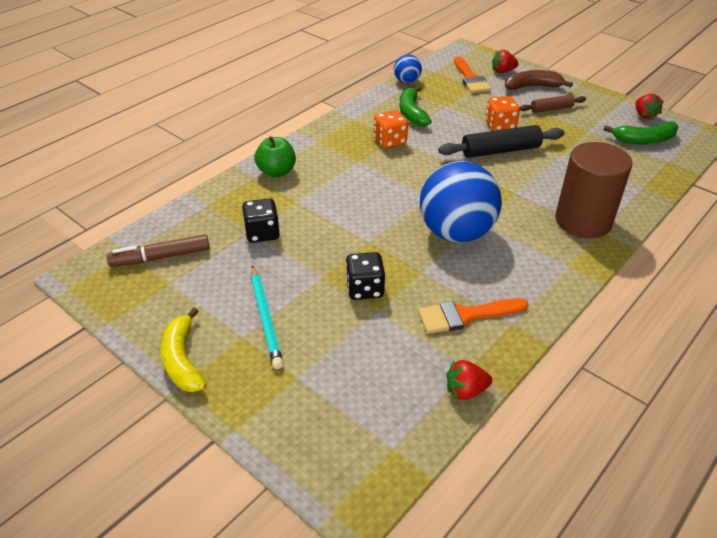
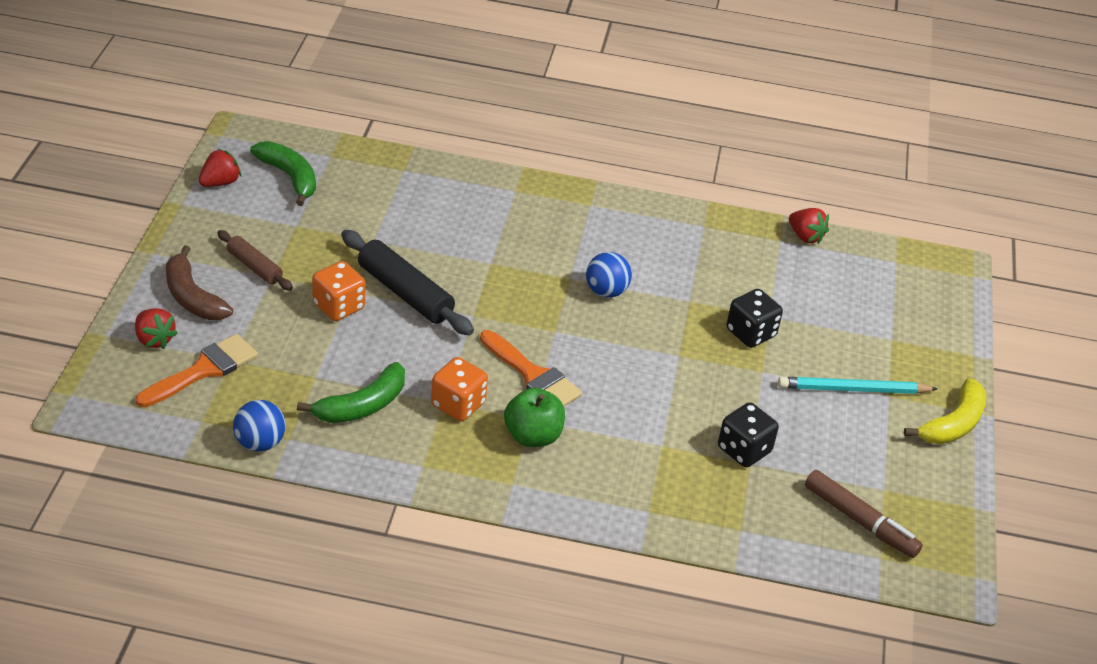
camera: 125 degrees left, 0 degrees up
(265, 318) = (853, 389): turquoise pencil -> turquoise pencil turned 135 degrees counterclockwise
(276, 171) = (619, 493): green apple -> green apple (533, 436)
(456, 233) = (606, 291): blue ball -> blue ball, size x0.47
(465, 315) = (722, 256): orange brush -> orange brush (533, 375)
(583, 221) = (506, 204): brown cylinder -> none

